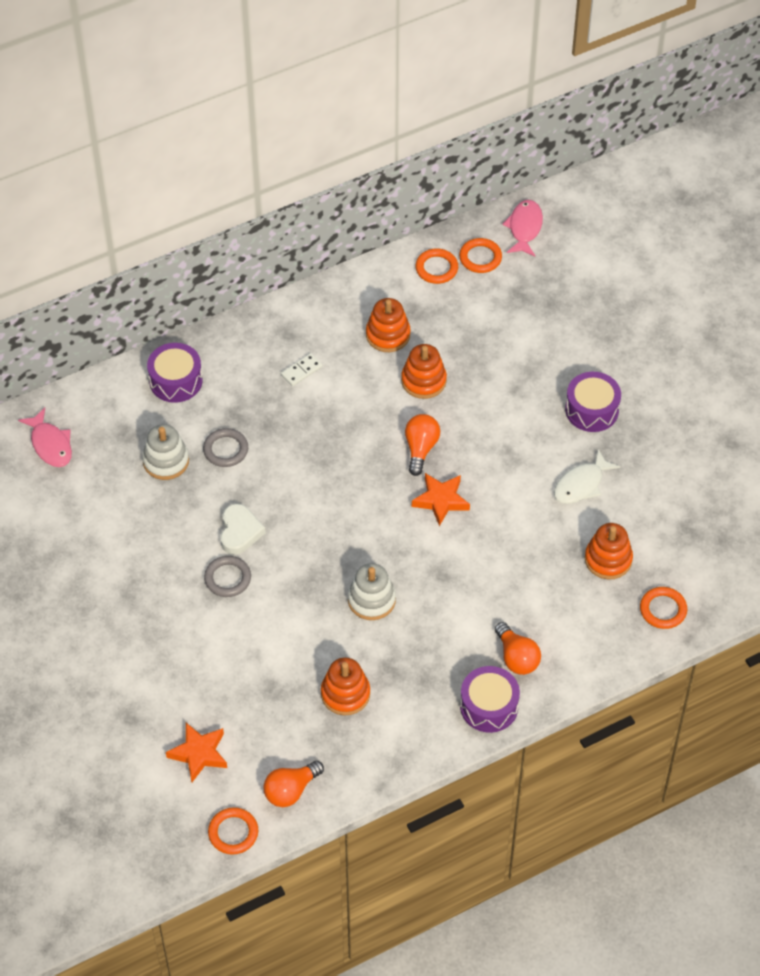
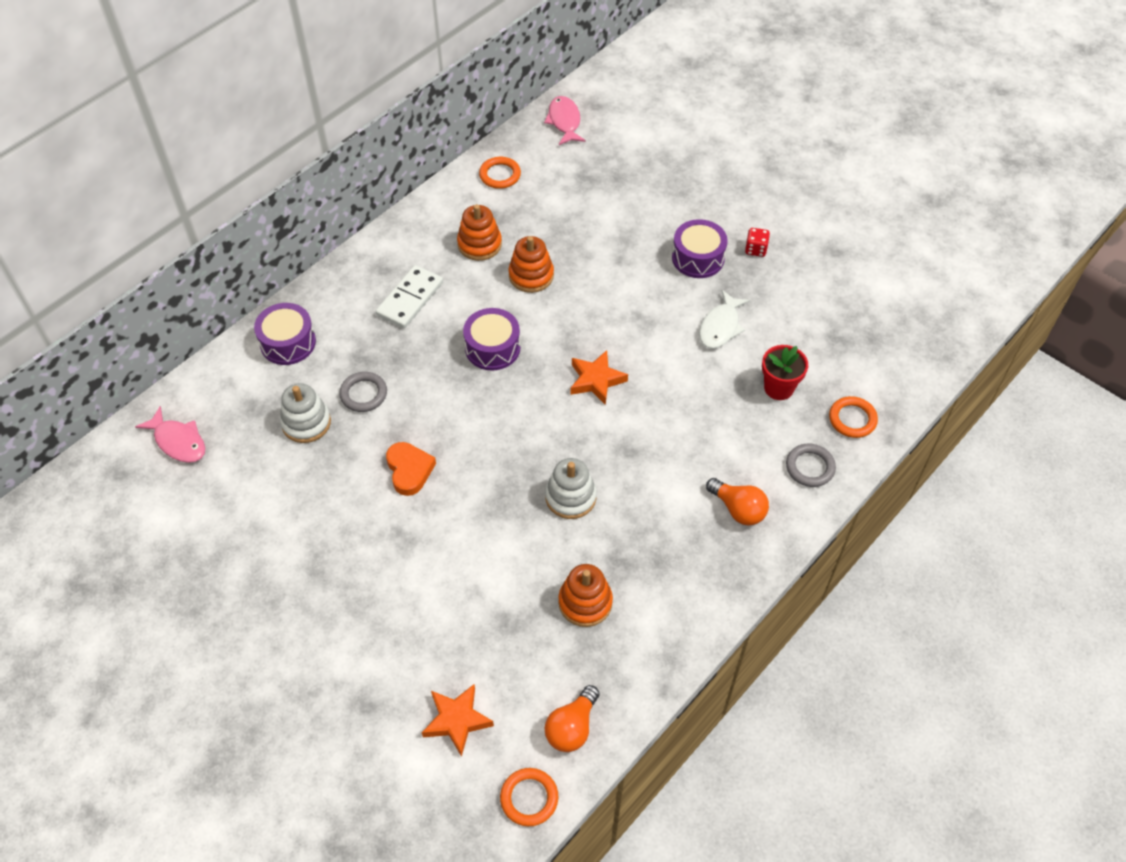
camera: 20 degrees left, 0 degrees up
(227, 578) = (415, 521): grey ring -> grey ring (810, 467)
(240, 532) = (409, 470): white heart -> orange heart
(301, 371) = (410, 299): white domino -> white domino, size x1.77
(420, 448) = (555, 337): orange light bulb -> none
(480, 258) = (536, 156): orange ring -> none
(489, 706) = (734, 567): purple drum -> purple drum (492, 348)
(608, 559) = (778, 388): orange stacking toy -> red flower pot
(653, 417) = (755, 249): none -> red dice

